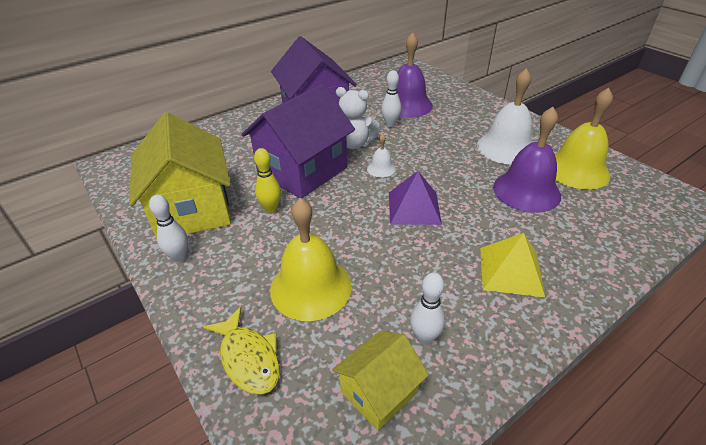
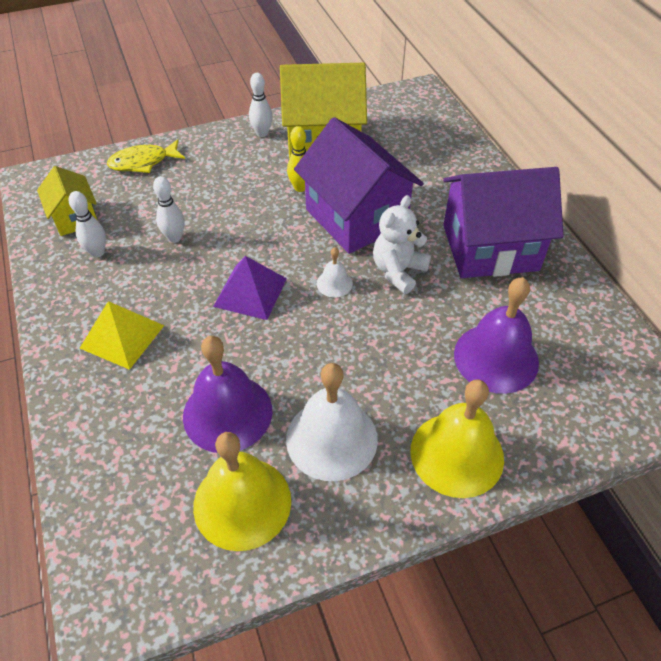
camera: 105 degrees right, 10 degrees up
(310, 287) = (187, 199): yellow bell -> yellow bell (457, 454)
(390, 124) = (439, 320): white bowling pin -> white bowling pin (174, 238)

